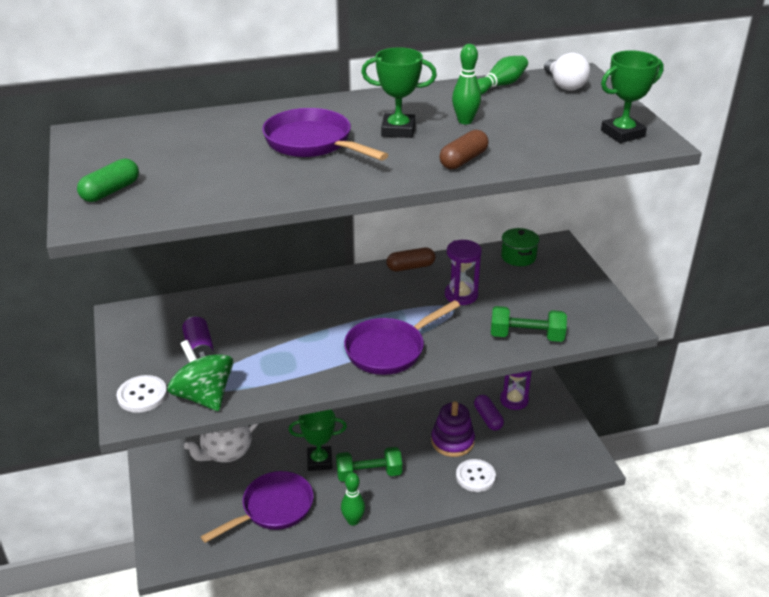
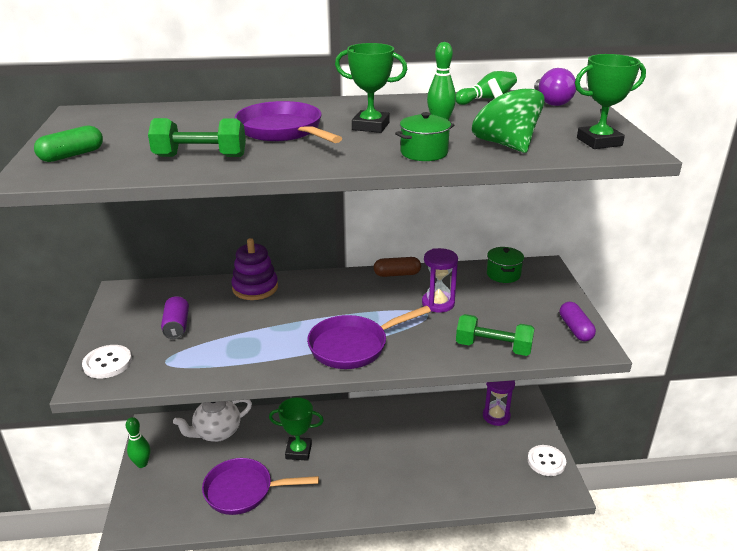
camera: 10 degrees right, 5 degrees down
(204, 396) = (163, 370): green spinning top -> green spinning top (505, 144)
(273, 508) = (243, 491): purple pan -> purple pan turned 150 degrees counterclockwise
(353, 520) = (315, 513): green bowling pin -> green bowling pin (142, 464)
(369, 474) = (341, 469): green dumbbell -> green dumbbell (200, 156)
(452, 441) = (428, 448): purple stacking toy -> purple stacking toy (255, 288)
(463, 160) = (424, 153): brown capsule -> green pot
(475, 476) = (443, 485): white button -> white button (546, 461)
(488, 418) = (467, 430): purple capsule -> purple capsule (575, 329)
(564, 85) = (551, 102): white light bulb -> purple light bulb

